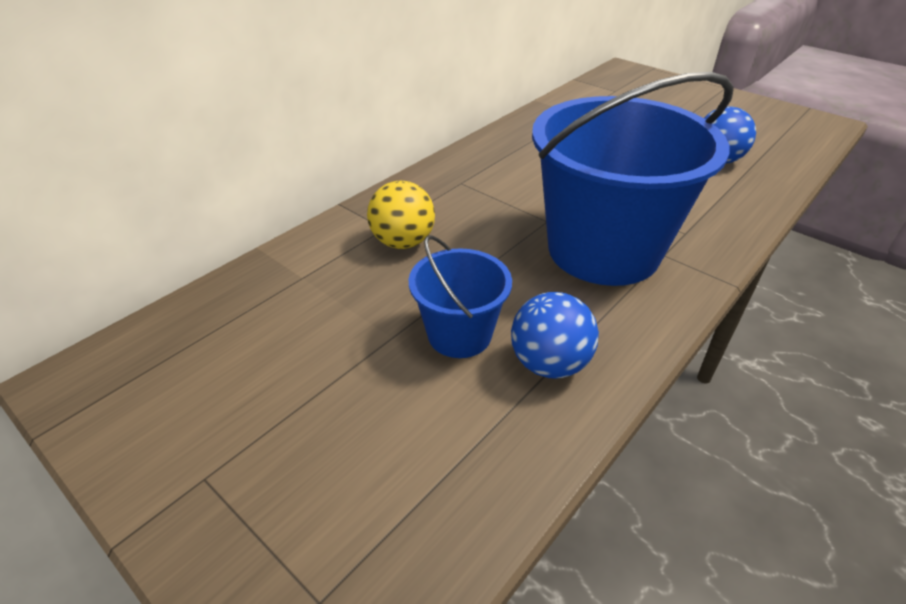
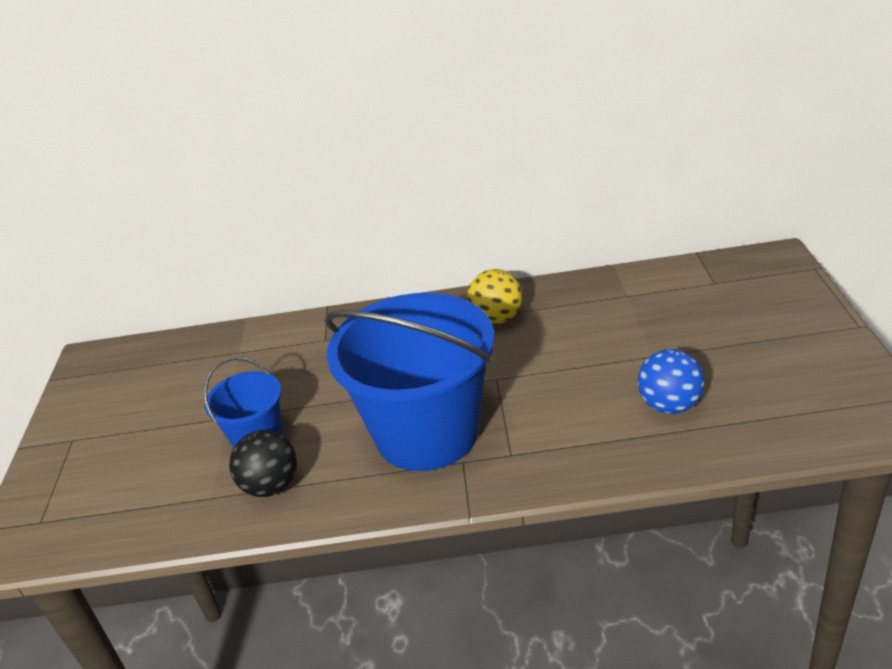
camera: 50 degrees right, 5 degrees down
(403, 242) = (319, 356): yellow ball -> yellow ball (497, 318)
(549, 364) = (271, 486): blue ball -> black ball

